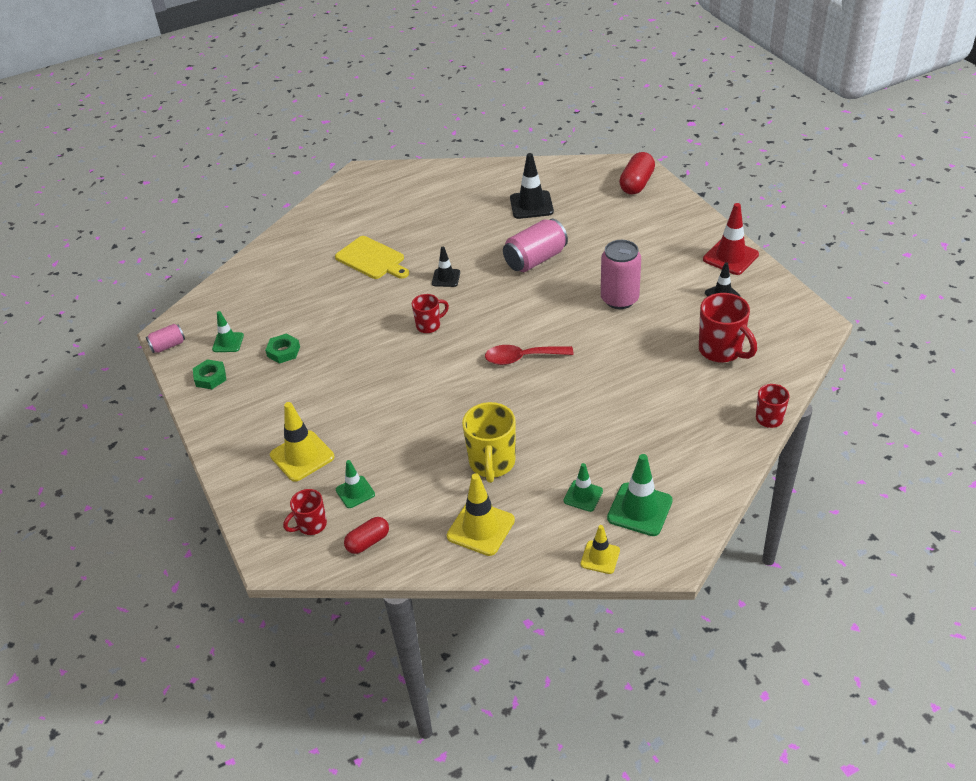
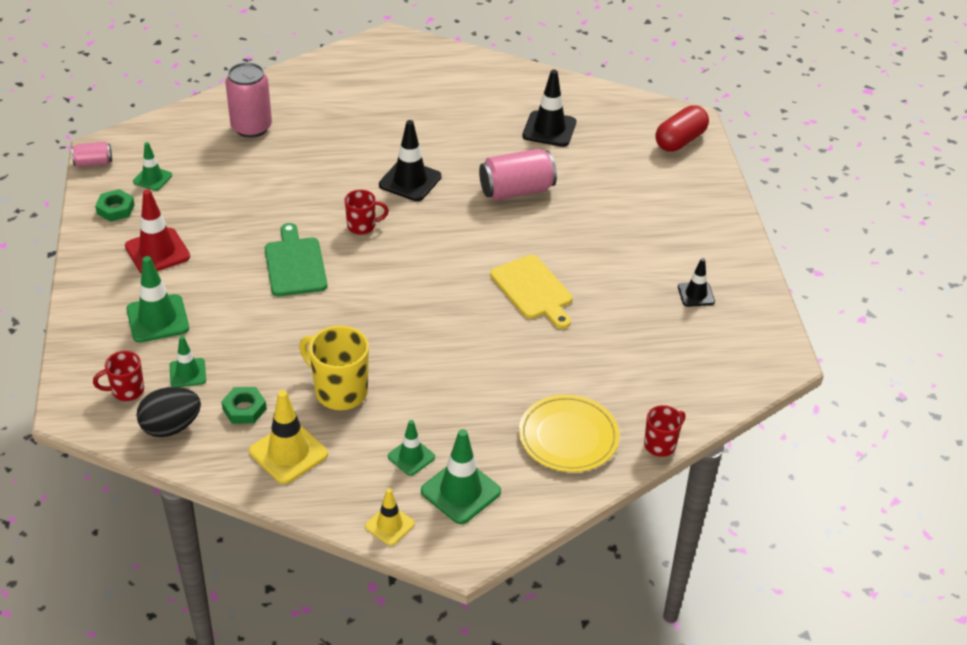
camera: 15 degrees right, 0 degrees up
(283, 351) = (201, 206): green nut -> green nut (244, 409)
(302, 456) = (158, 319): yellow traffic cone -> green traffic cone
(368, 542) = (171, 427): red capsule -> black egg
(372, 259) = (346, 136): yellow cutting board -> yellow cutting board (533, 290)
(392, 374) = (295, 264): none -> green cutting board
(446, 278) = (410, 181): black traffic cone -> black traffic cone, size x1.66
(492, 463) = (339, 391): yellow mug -> yellow mug turned 105 degrees clockwise
(522, 358) = (437, 292): red spoon -> none
(619, 299) = (580, 263): pink can -> pink can (251, 127)
(696, 436) = (568, 437): none -> yellow plate
(721, 351) = (655, 355): red mug -> none
(730, 257) = (732, 255): red traffic cone -> red traffic cone (157, 251)

